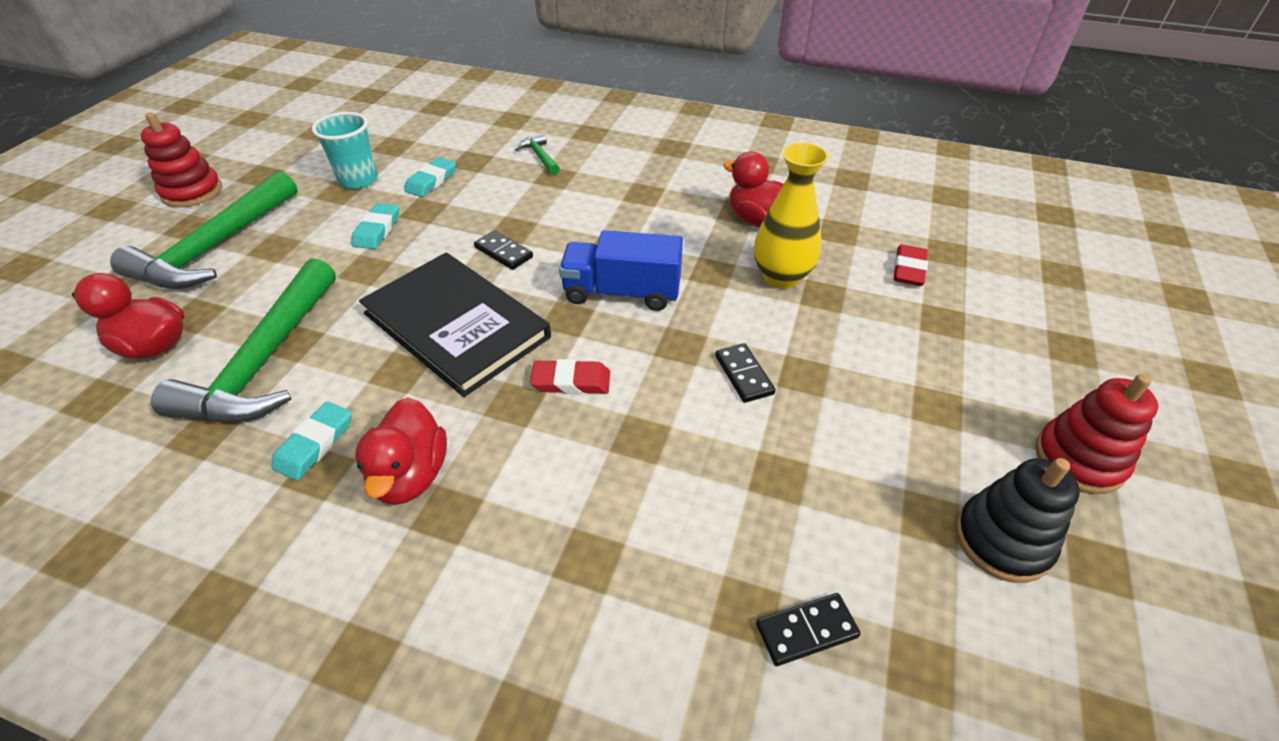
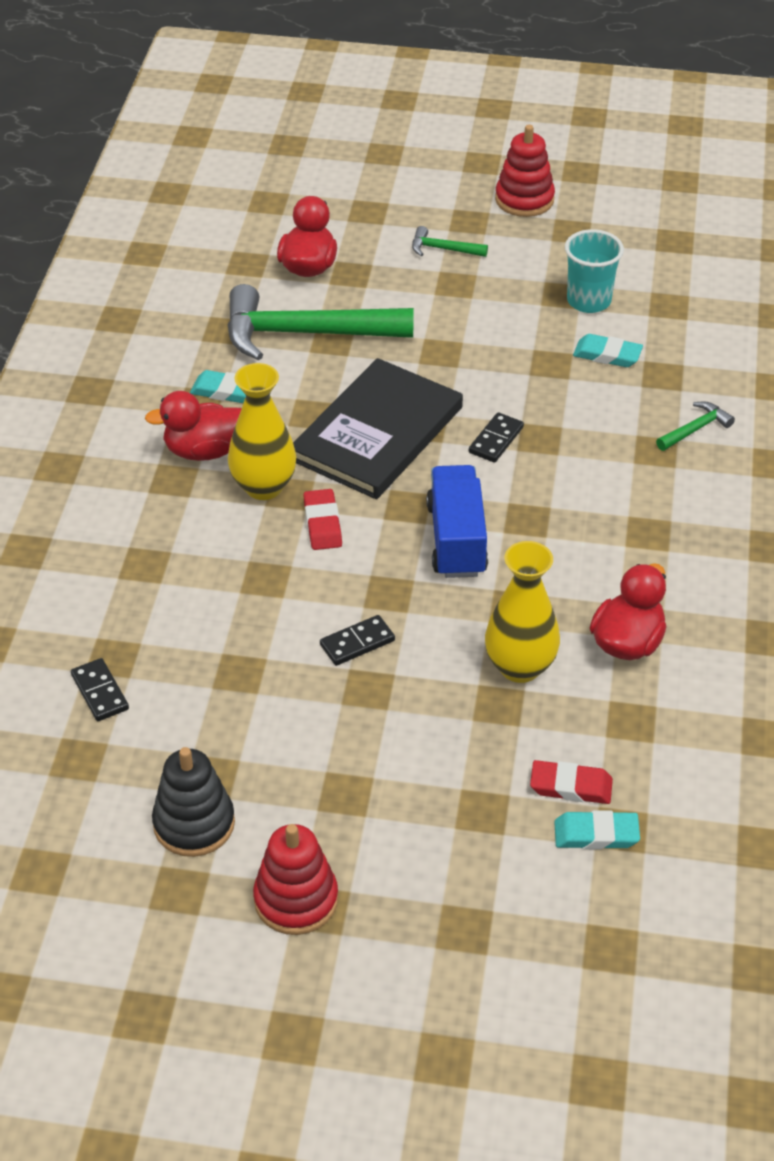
camera: 80 degrees right, 0 degrees up
(216, 247) = (443, 249): green hammer -> green hammer, size x0.43
(377, 230) = (504, 341): turquoise eraser -> turquoise eraser (596, 834)
(496, 424) = (263, 487): none -> yellow vase

